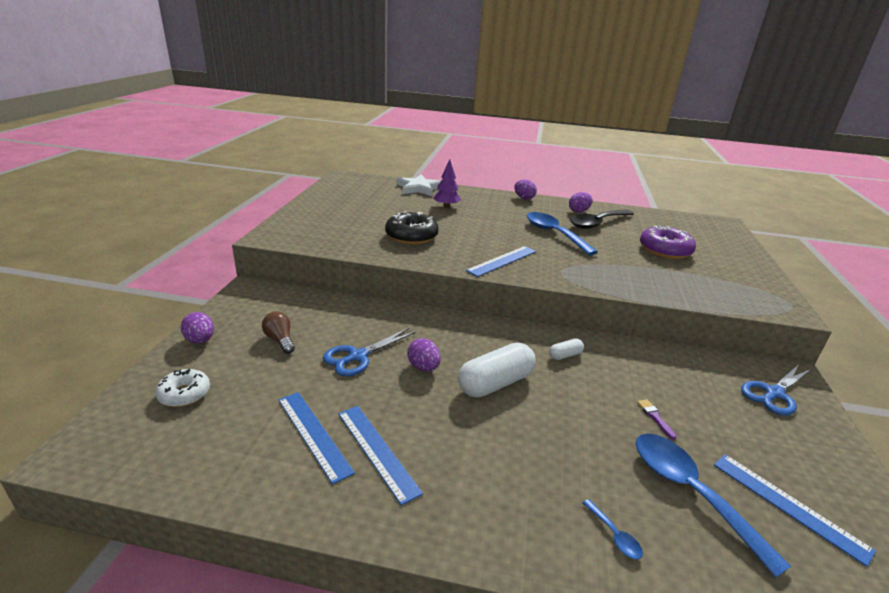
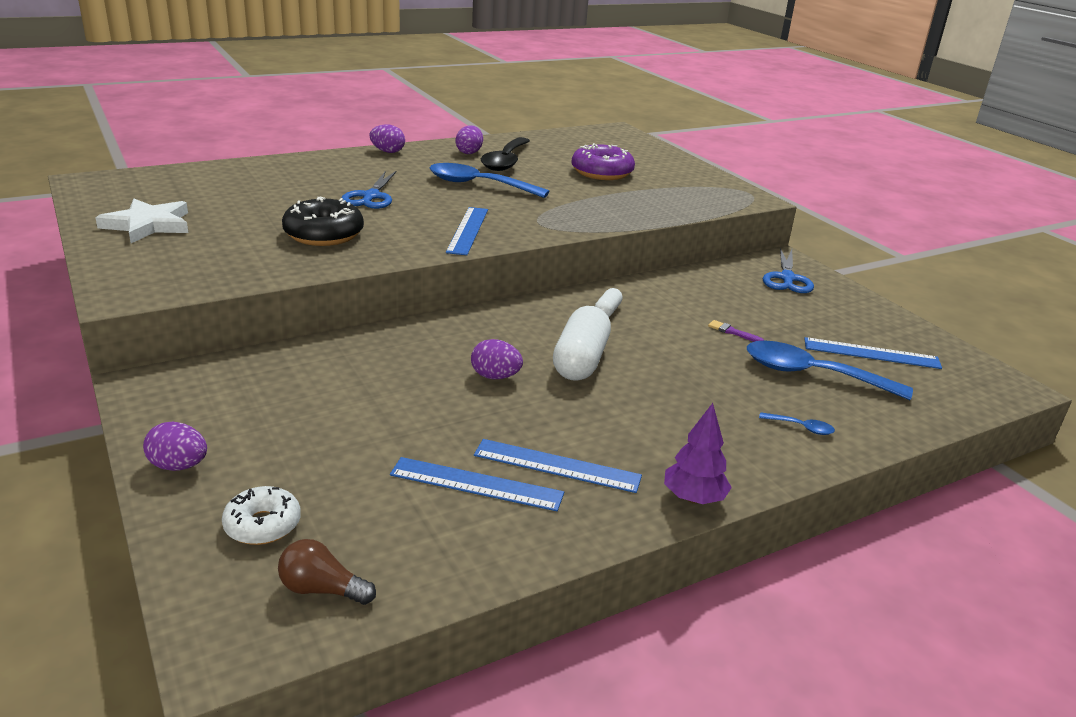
camera: 40 degrees left, 0 degrees up
(280, 340) = (291, 420): brown light bulb -> brown light bulb (322, 589)
(358, 356) = (411, 396): blue scissors -> blue scissors (371, 196)
(419, 188) = (234, 171): white star -> white star (148, 225)
(446, 206) = (310, 186): purple tree -> purple tree (693, 498)

